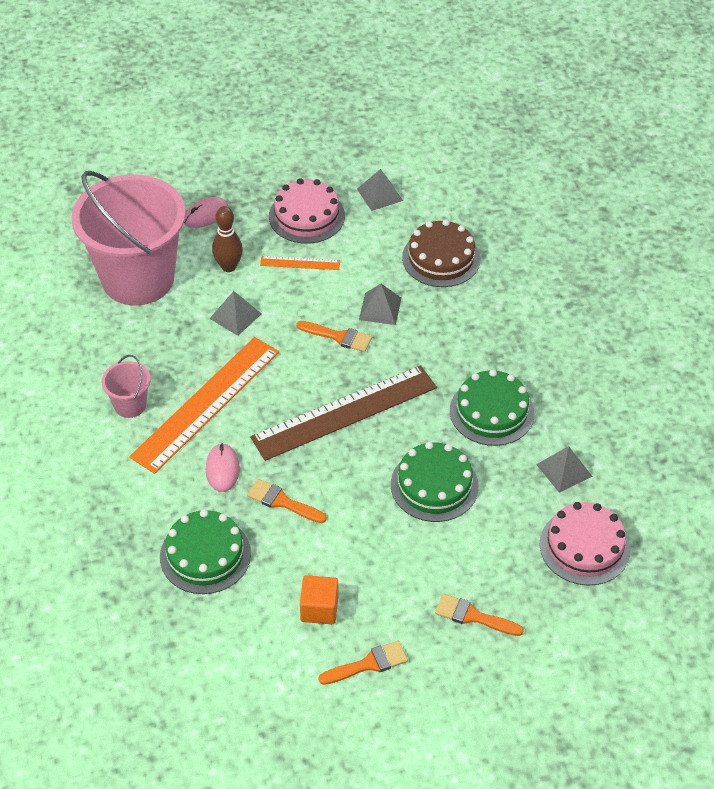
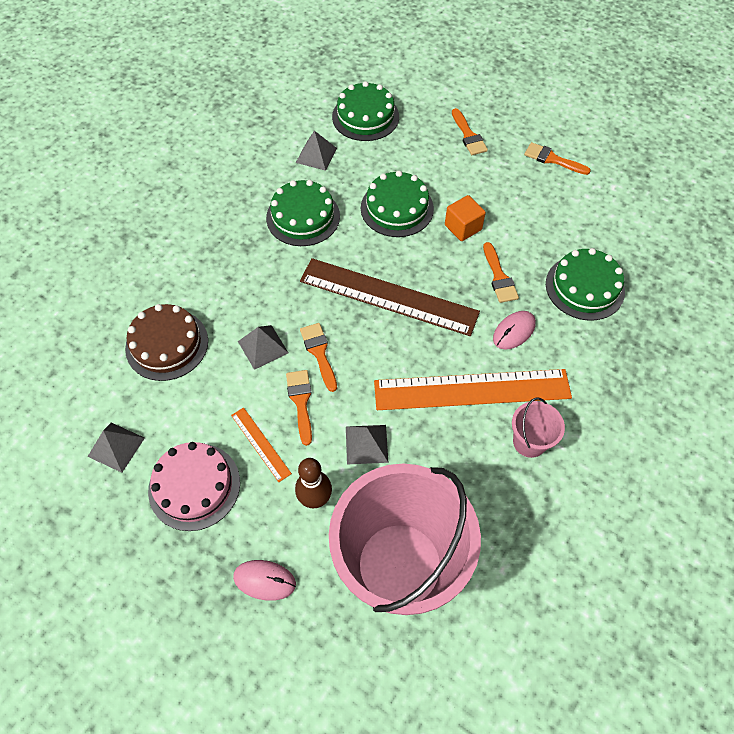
camera: 130 degrees left, 10 degrees up
(309, 302) = (301, 402): none -> orange brush
(319, 609) = (548, 203): orange cube -> orange cube (463, 227)
(584, 546) = (365, 117): pink cake -> green cake

